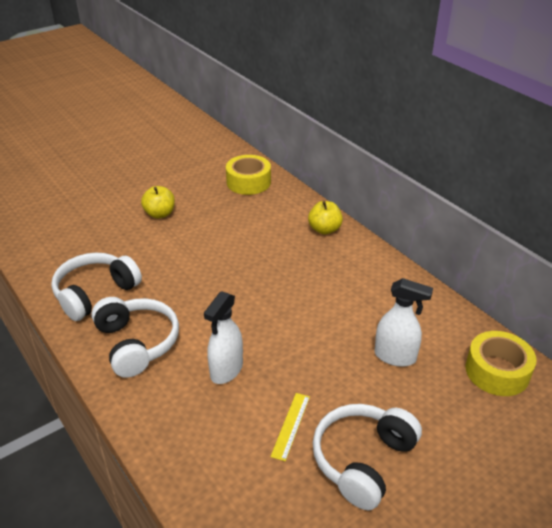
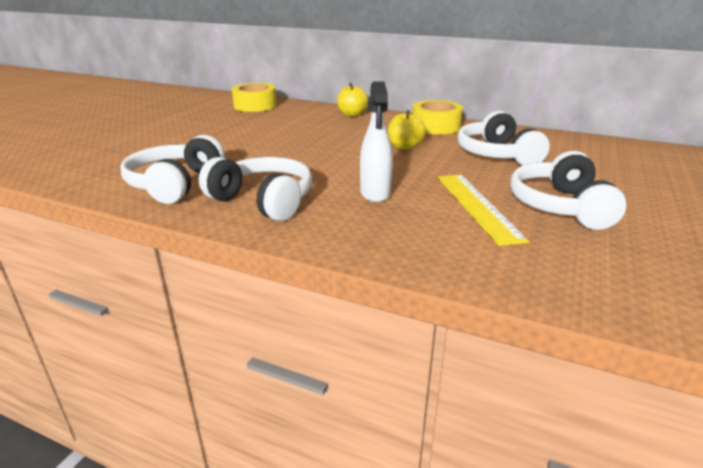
camera: 30 degrees left, 10 degrees down
(160, 214) = (190, 132): yellow apple -> yellow apple (405, 147)
(291, 425) = (477, 206): yellow ruler -> yellow ruler, size x1.77
(395, 356) = (497, 155): white spray bottle -> white headphones
(497, 371) = (572, 145): yellow tape -> yellow tape (436, 126)

